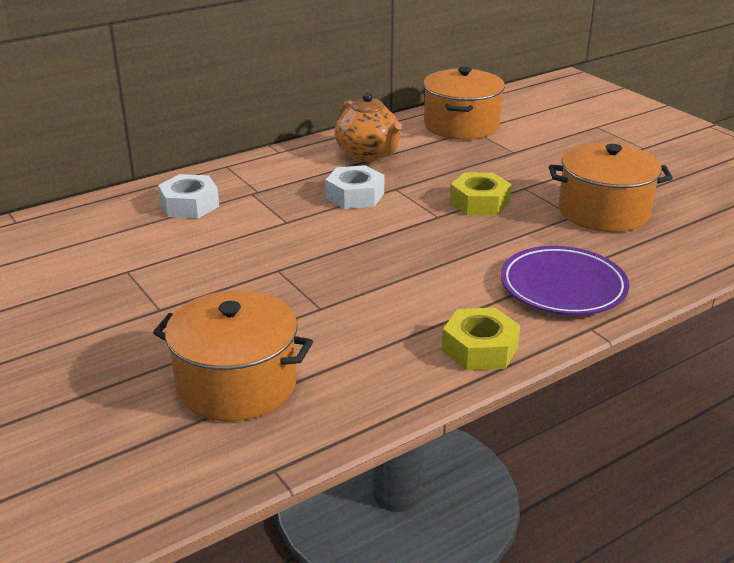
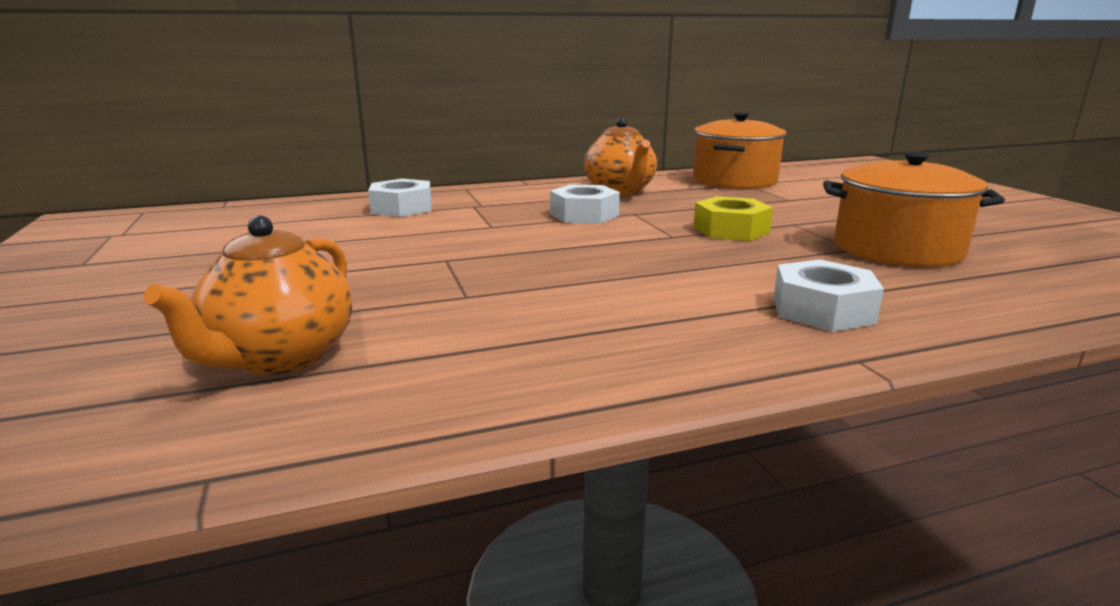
camera: 15 degrees right, 10 degrees down
(237, 384) = (280, 357): orange pot -> orange teapot
(480, 349) = (664, 363): yellow nut -> none
(563, 286) = (822, 310): purple plate -> white nut

